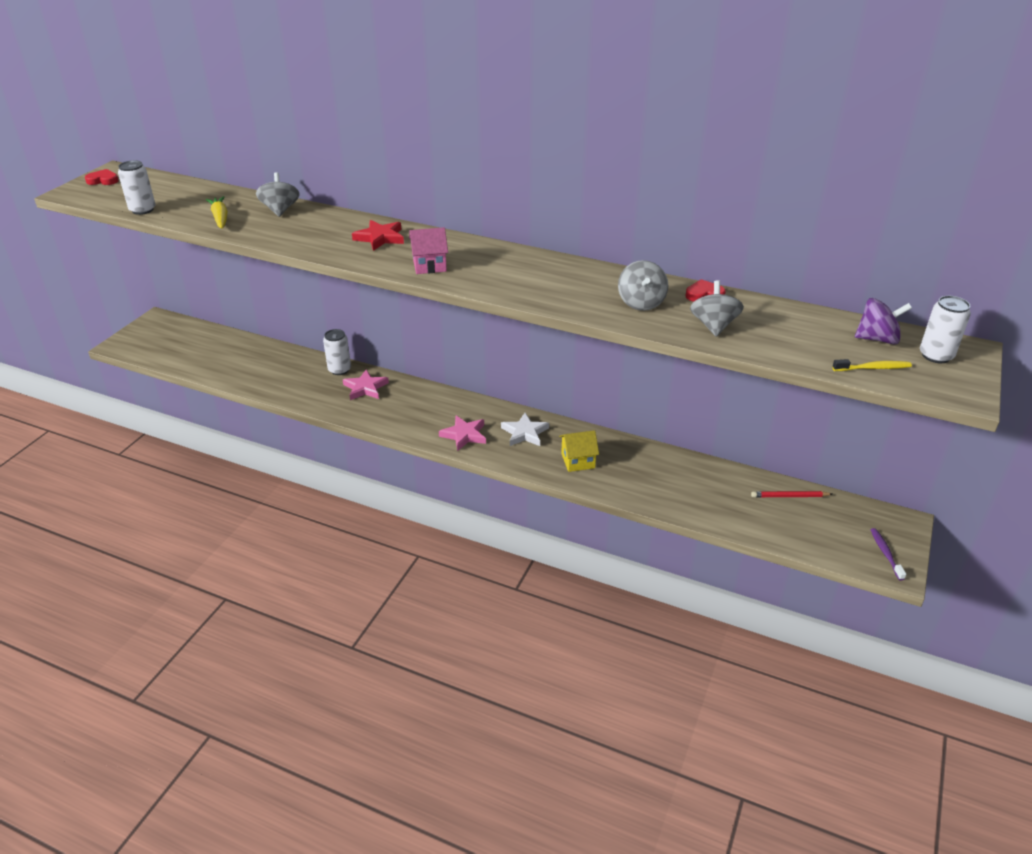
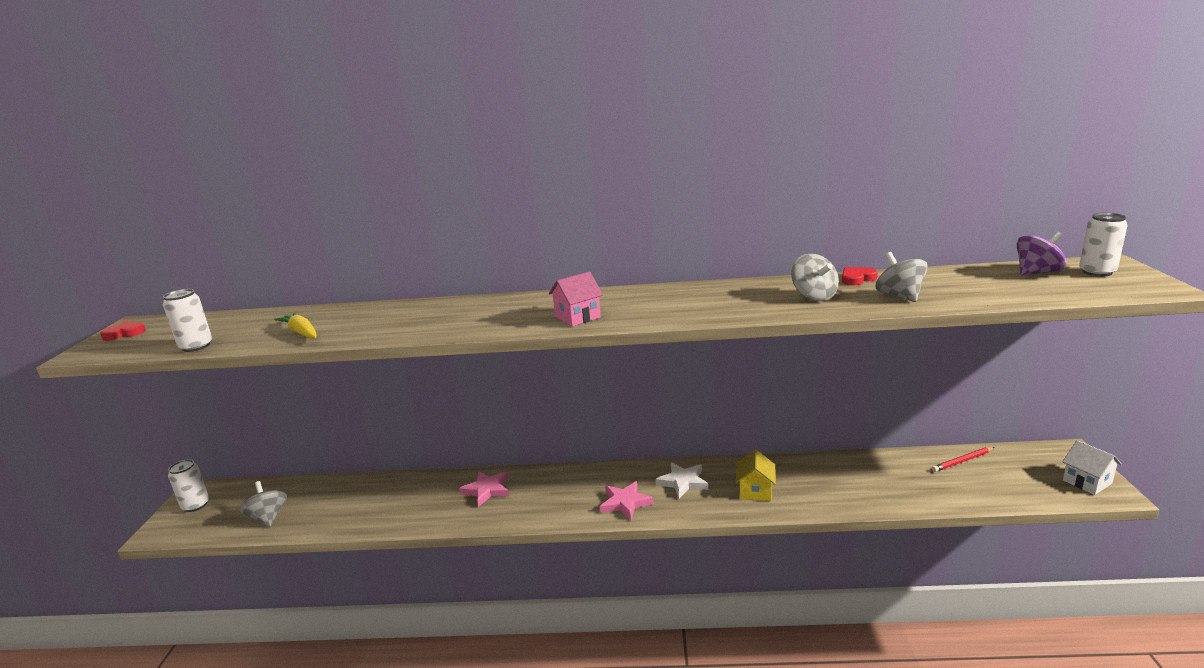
camera: 20 degrees left, 15 degrees down
(280, 210) = (367, 312): grey spinning top -> grey spinning top (268, 518)
(339, 370) = (446, 481): white can -> white can (196, 505)
(380, 238) = (501, 309): red star -> none
(578, 461) = (755, 491): yellow house -> yellow house turned 45 degrees counterclockwise
(873, 368) = (1070, 291): yellow toothbrush -> none
(885, 553) = (1087, 482): purple toothbrush -> white house

